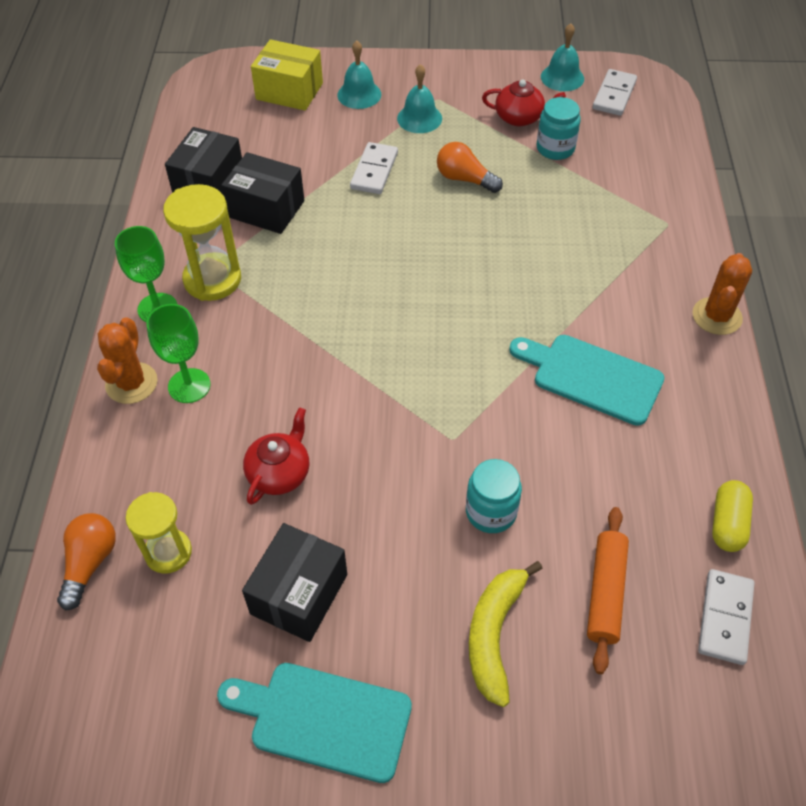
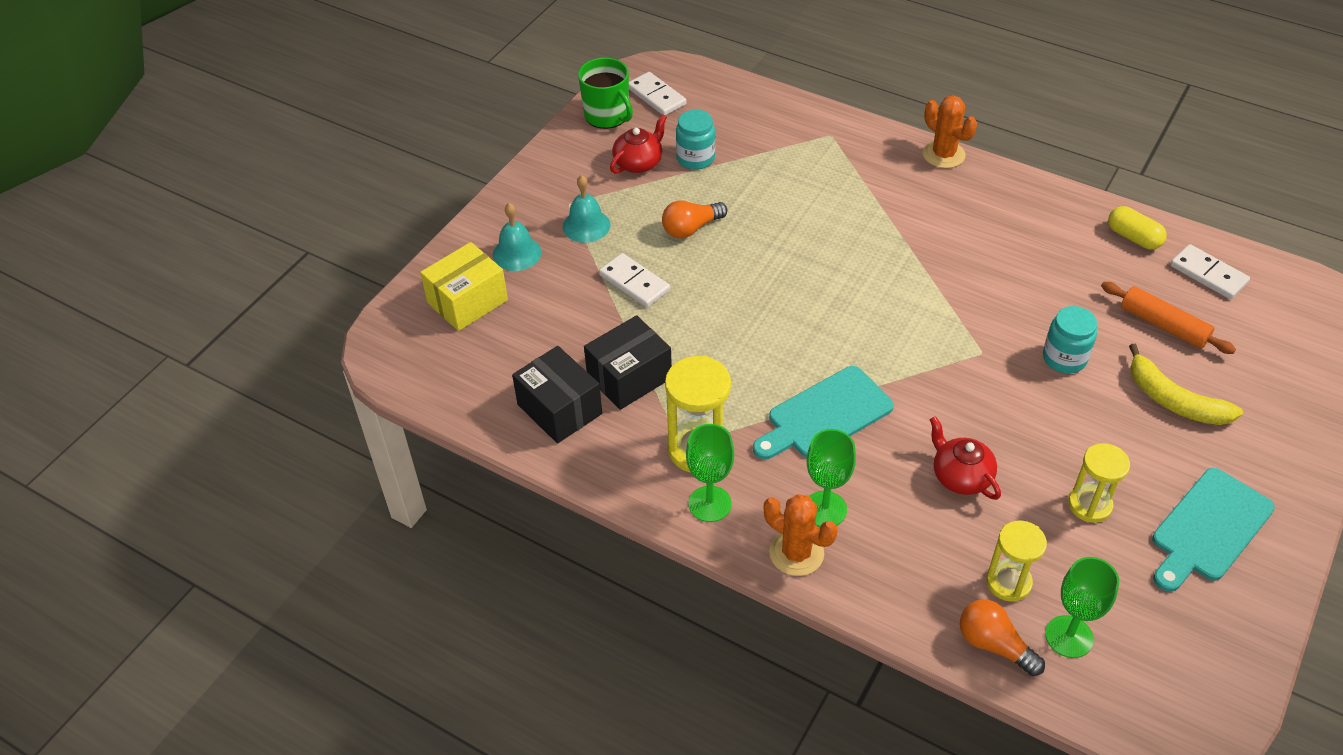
camera: 60 degrees left, 5 degrees down
(124, 623) = (1069, 636): none -> green goblet
(299, 594) = (1089, 505): black box -> yellow hourglass
(562, 77) = (607, 116): turquoise bell -> green mug
(591, 377) = (964, 247): turquoise cutting board -> turquoise cutting board (825, 415)

